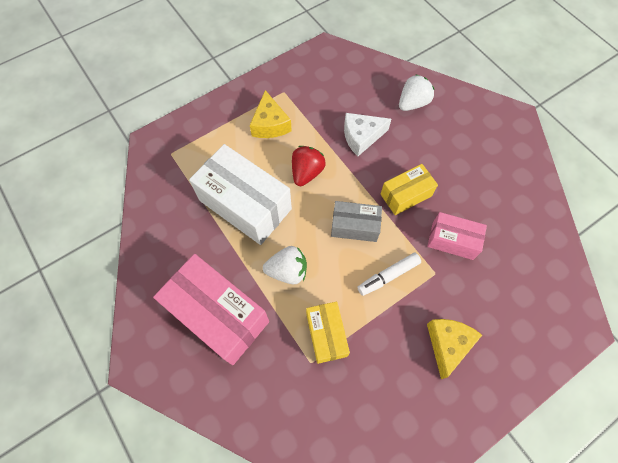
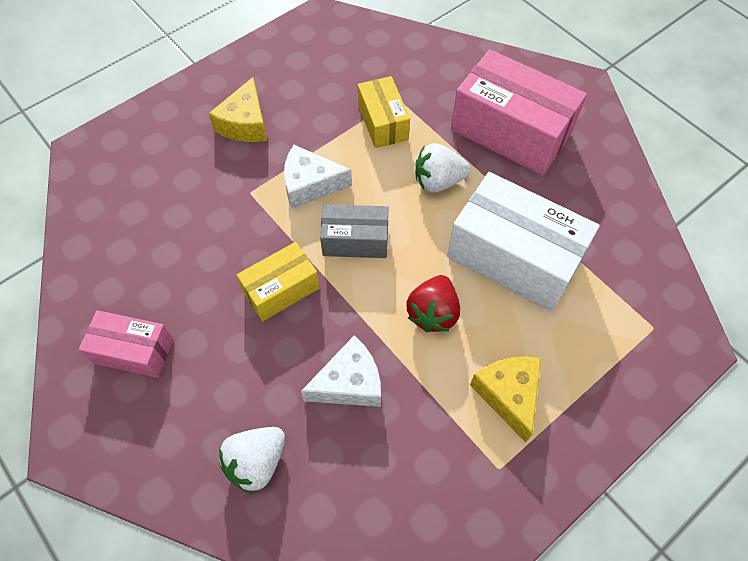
camera: 175 degrees right, 5 degrees down
(388, 276) = (310, 185): white marker -> white cheese
(452, 241) = (221, 232): pink box -> pink box (133, 351)

